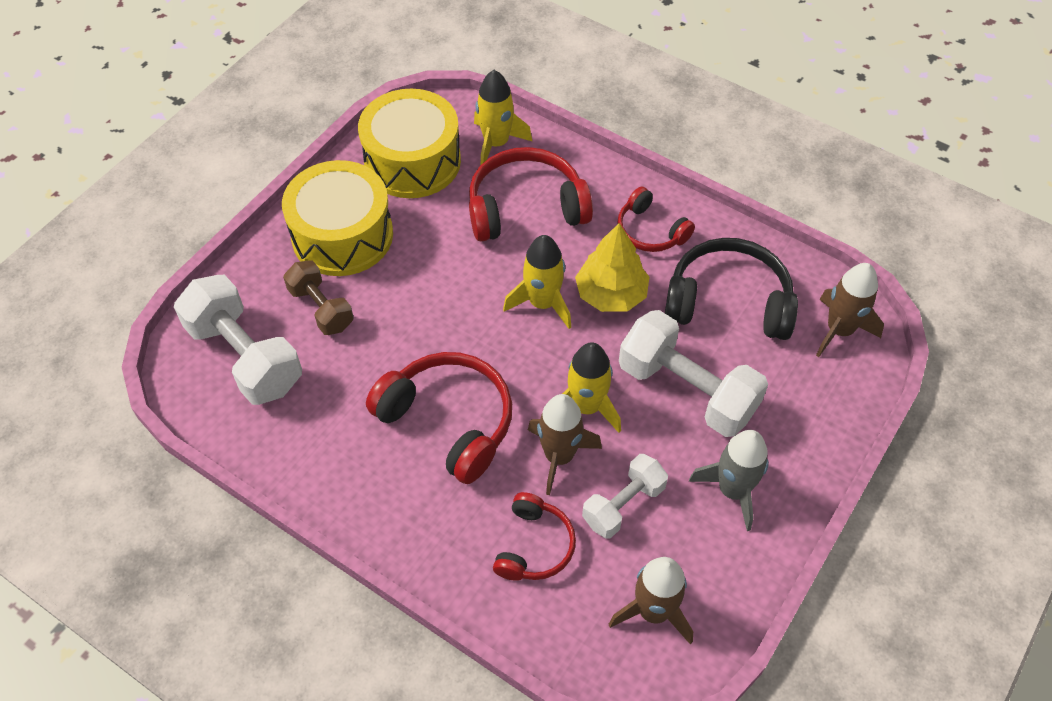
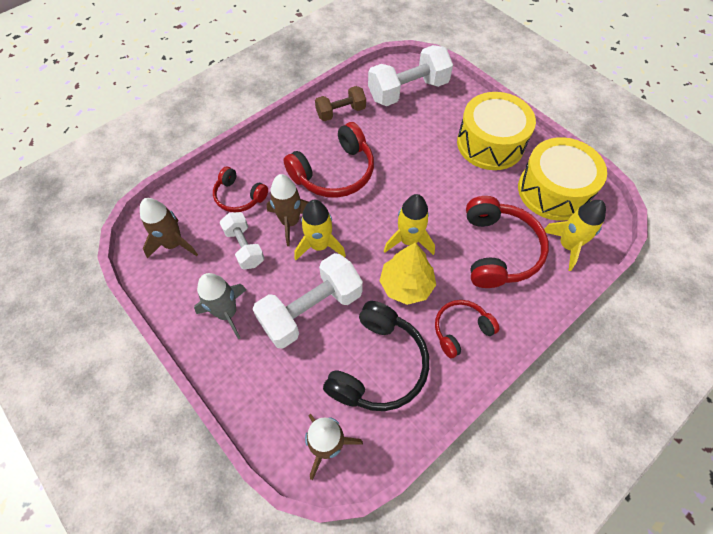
camera: 105 degrees right, 5 degrees up
(321, 308) = (434, 126): brown dumbbell -> brown dumbbell (341, 112)

